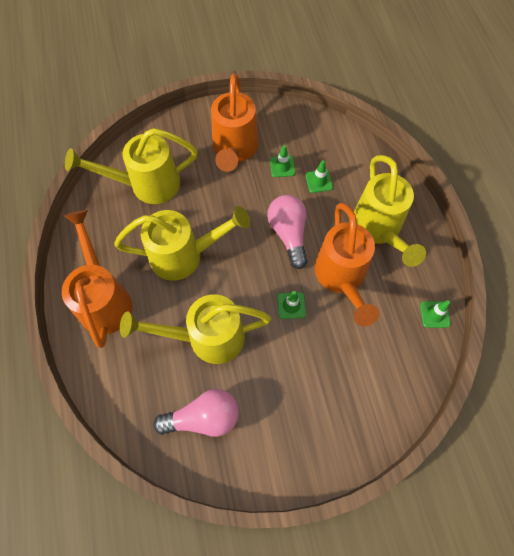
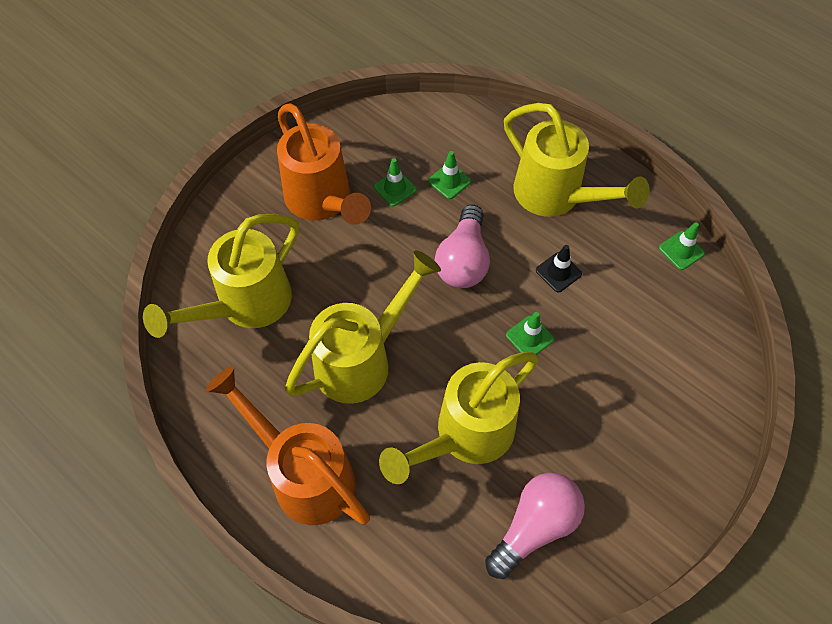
camera: 35 degrees left, 5 degrees down
(288, 234) = (463, 260): pink light bulb -> pink light bulb turned 120 degrees counterclockwise
(341, 277) = (558, 272): orange watering can -> black traffic cone

